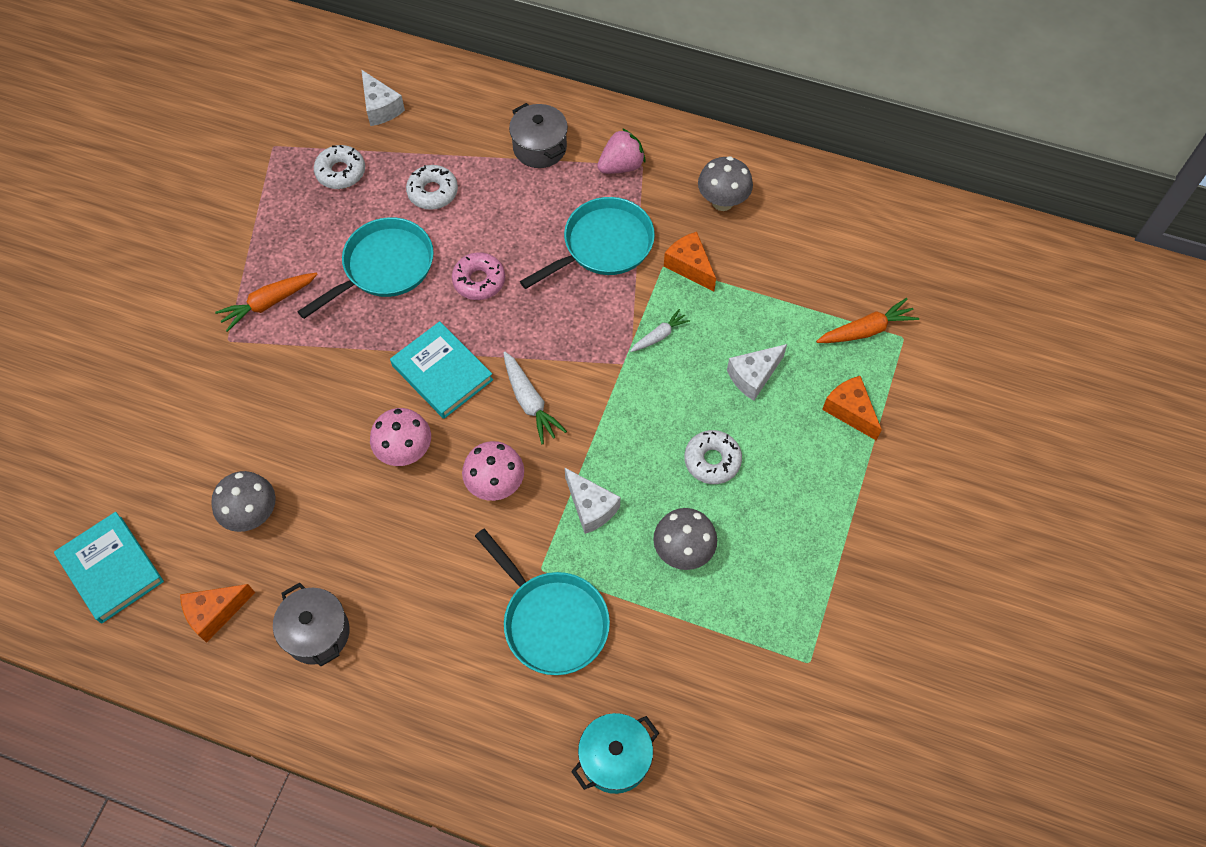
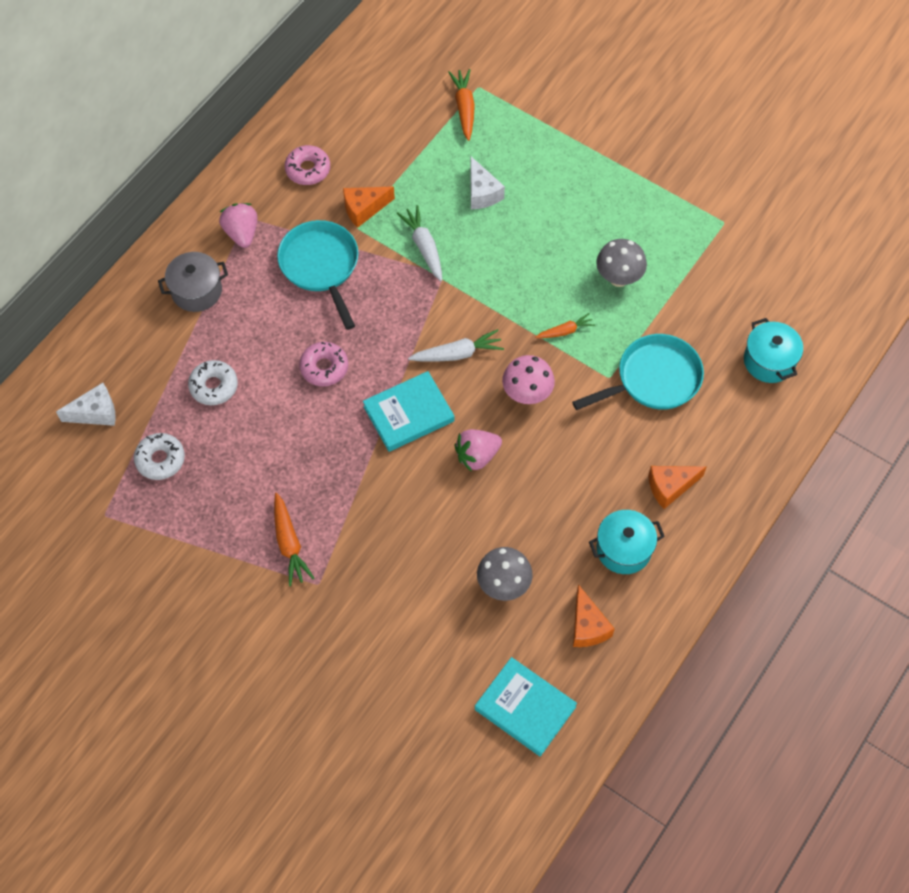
camera: 75 degrees left, 0 degrees up
(111, 569) = (525, 708): turquoise book -> turquoise book turned 60 degrees clockwise
(317, 633) = (623, 549): grey pot -> turquoise pot
(383, 267) = (283, 441): turquoise pan -> none
(405, 452) = (477, 456): pink mushroom -> pink strawberry
(591, 507) = (565, 331): white cheese -> orange carrot
(659, 336) = (424, 247): white carrot -> white carrot, size x1.54
(712, 460) = (548, 239): white donut -> none
(722, 202) = (308, 169): grey mushroom -> pink donut
(850, 411) = (531, 139): orange cheese -> orange cheese (670, 487)

